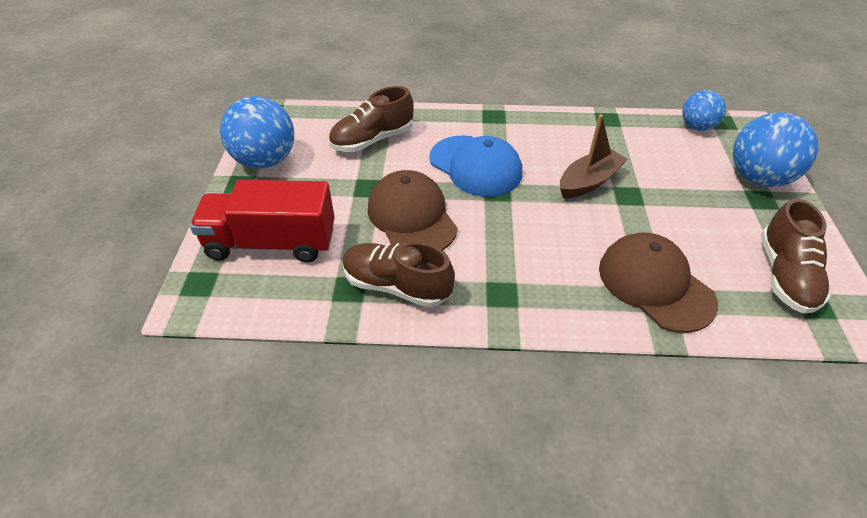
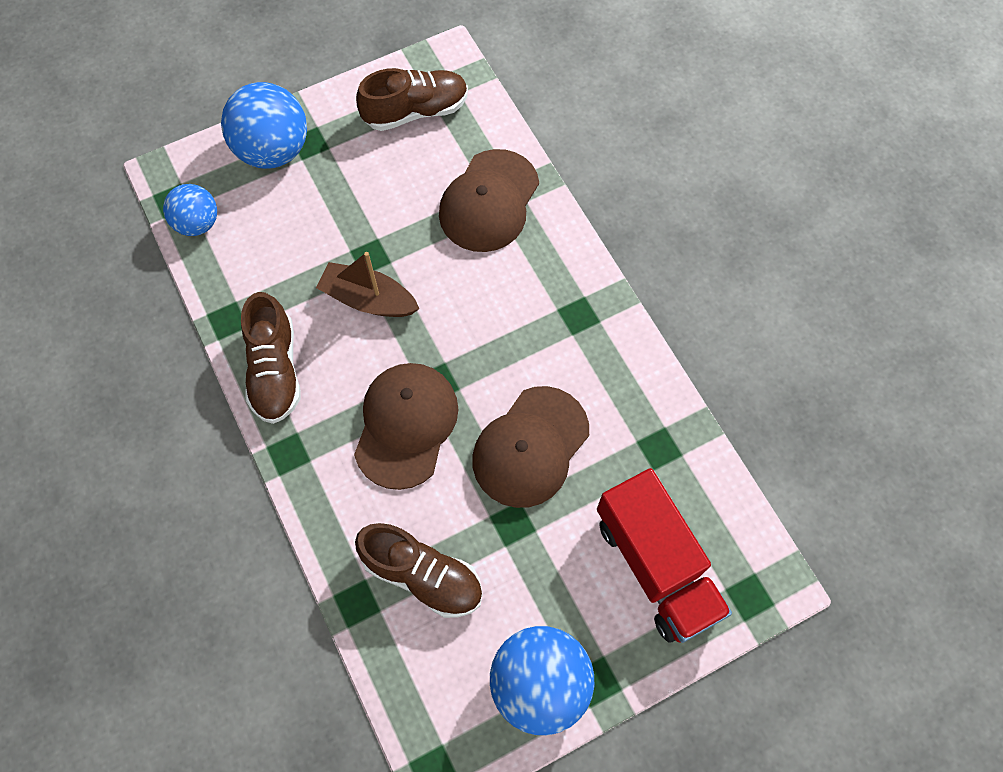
camera: 120 degrees left, 20 degrees up
(396, 286) = (628, 407): brown shoe -> brown shoe (275, 370)
(475, 166) = (406, 425): blue cap -> brown cap

